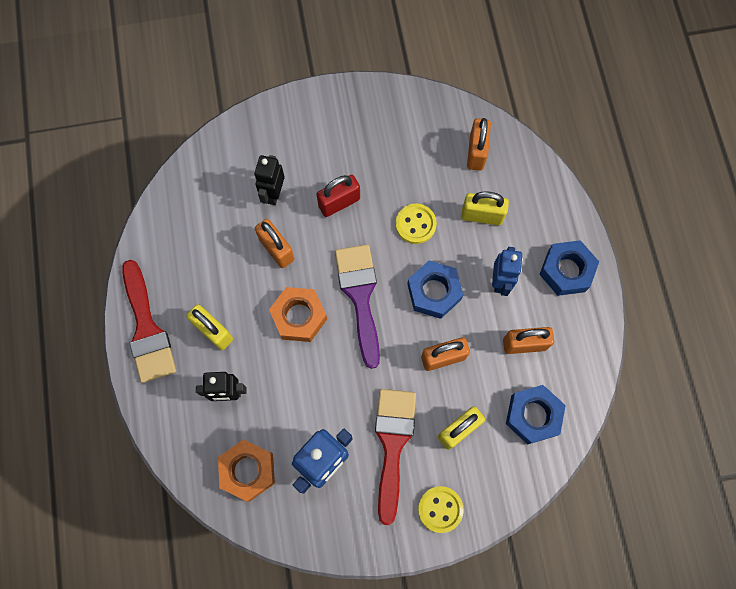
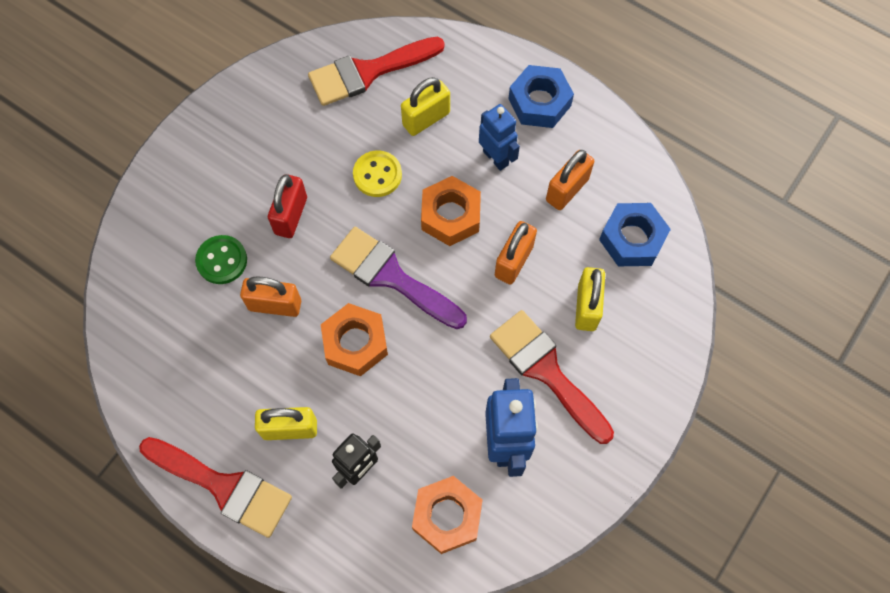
camera: 45 degrees left, 5 degrees down
(273, 193) = (222, 260): black robot -> green button
(434, 292) = (450, 216): blue nut -> orange nut
(440, 509) = (639, 384): yellow button -> none
(476, 152) = (368, 72): orange padlock -> red brush

